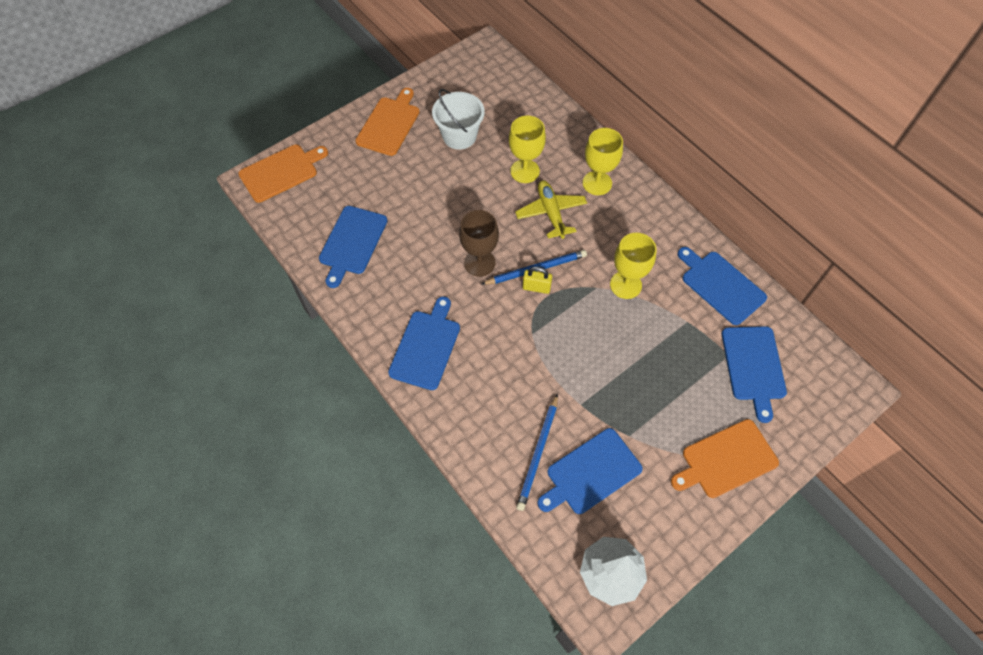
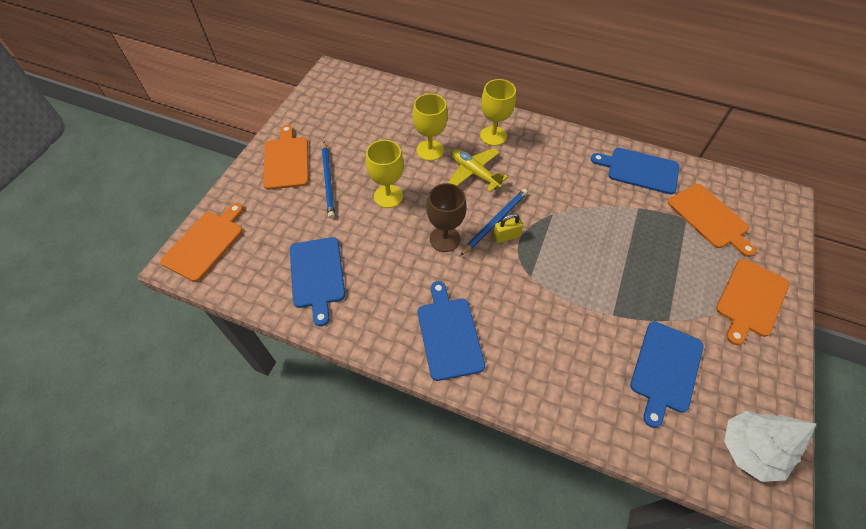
camera: 30 degrees left, 5 degrees down
(459, 136) = (356, 145): white bucket -> none
(538, 453) = (612, 377): blue pencil -> blue pencil (328, 181)
(625, 285) = (573, 202): yellow goblet -> yellow goblet (388, 196)
(753, 366) = (709, 218): blue cutting board -> orange cutting board

